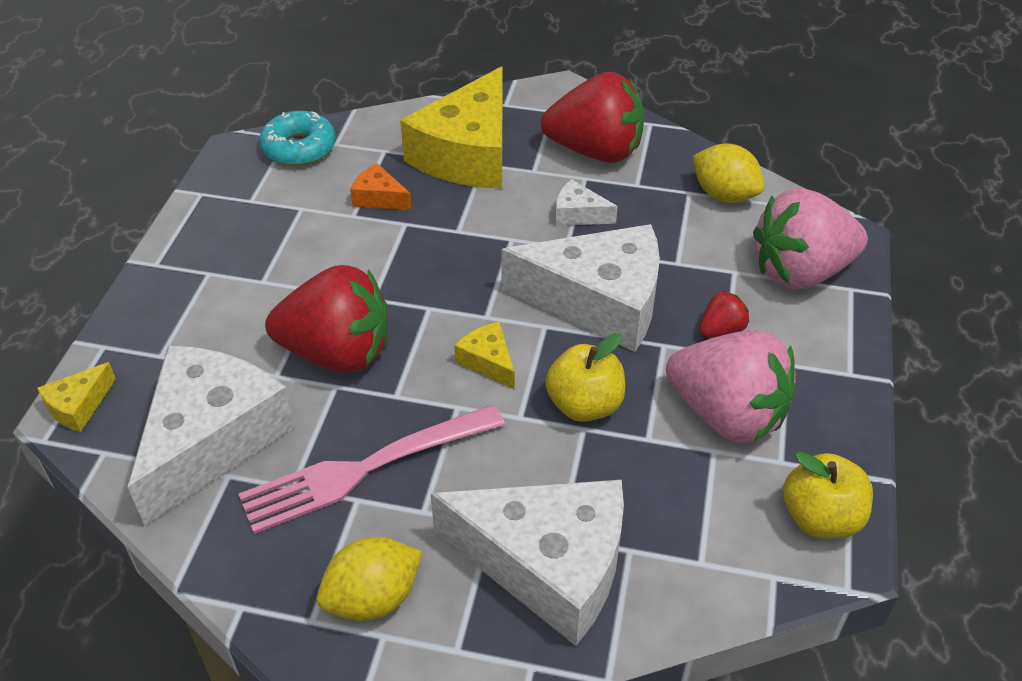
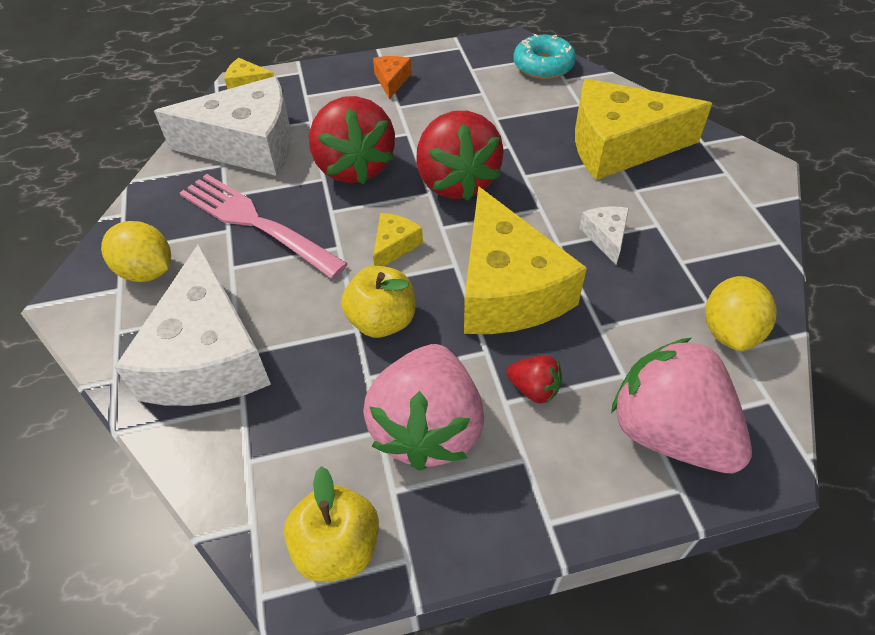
camera: 65 degrees right, 5 degrees up
(379, 198) = (525, 122): orange cheese -> orange cheese (392, 81)
(595, 151) = (699, 218): red strawberry -> red strawberry (456, 181)
(598, 302) = (507, 288): white cheese -> yellow cheese

